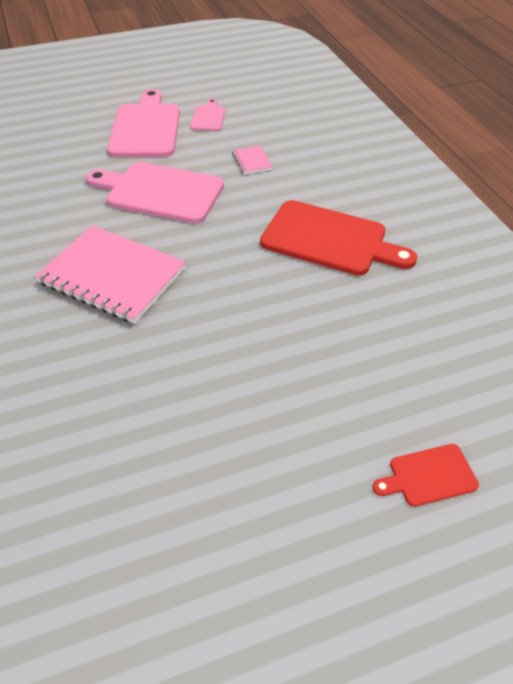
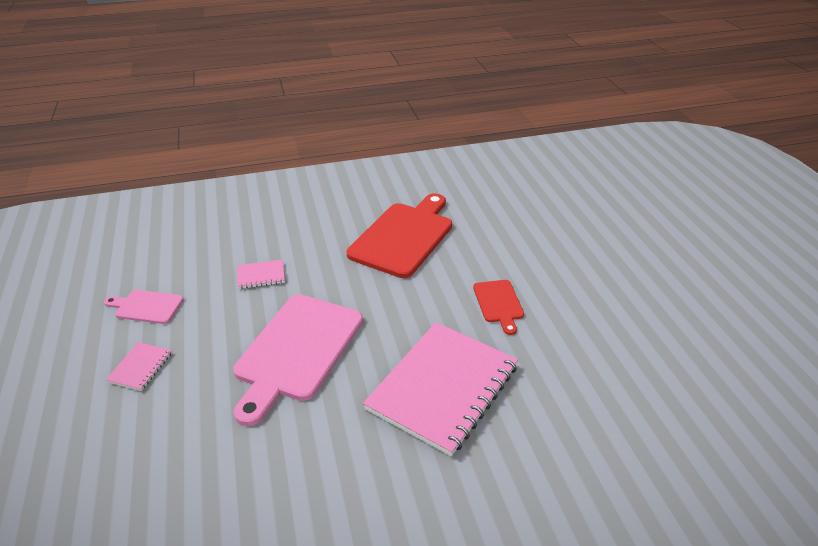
camera: 85 degrees left, 10 degrees down
(146, 128) = (140, 367): pink cutting board -> pink notebook
(429, 476) = (637, 222): red cutting board -> red cutting board (498, 303)

